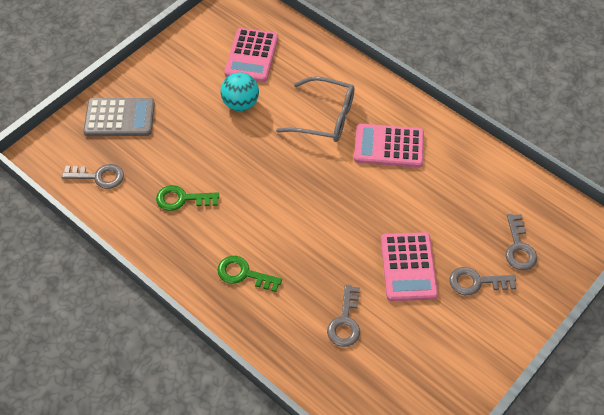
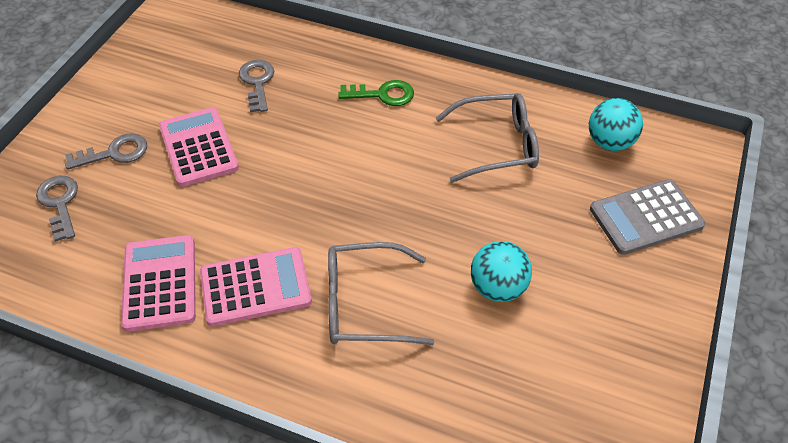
camera: 160 degrees right, 5 degrees down
(99, 176) = (609, 142): grey key -> turquoise ball
(182, 199) = (496, 145): green key -> grey glasses
(251, 55) = (529, 379): pink calculator -> pink calculator (160, 283)

